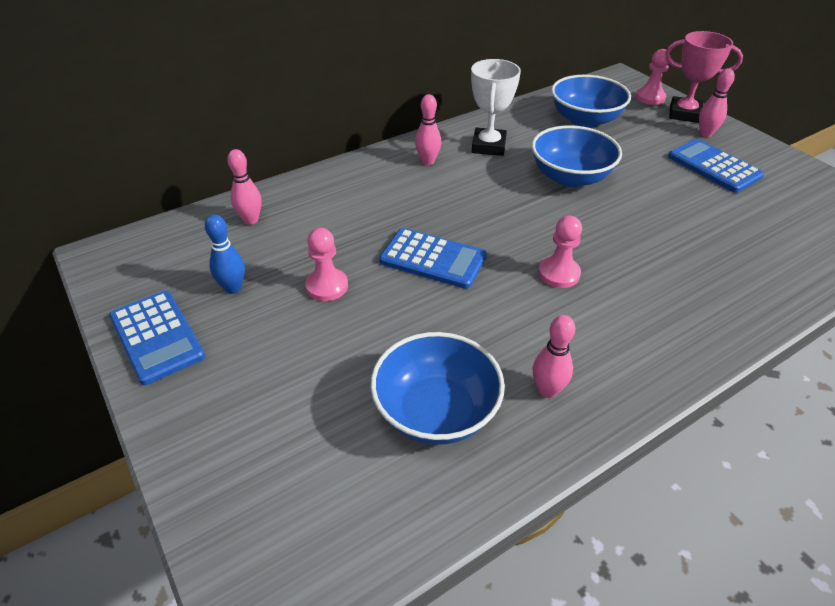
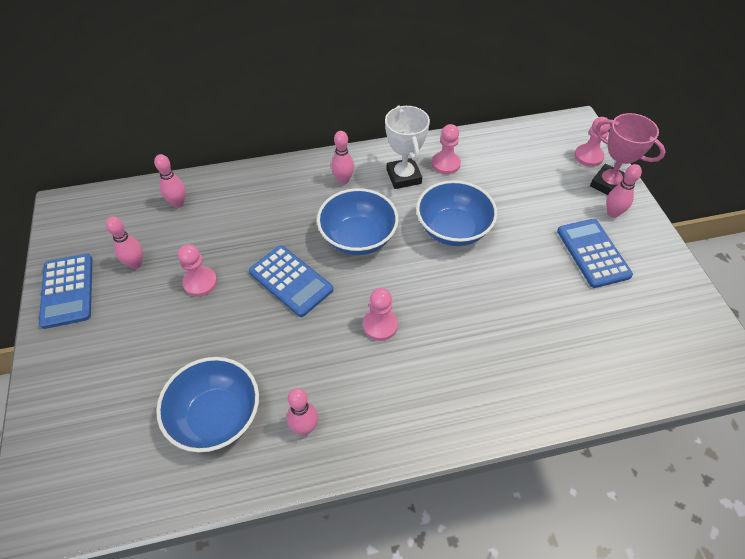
camera: 20 degrees right, 10 degrees up
(233, 288) = (136, 264): blue bowling pin -> pink bowling pin
(488, 146) = (403, 176): white trophy -> white trophy turned 45 degrees counterclockwise
(523, 128) = (446, 164): none -> pink pawn
(585, 120) = (508, 168): blue bowl -> blue bowl (358, 238)

